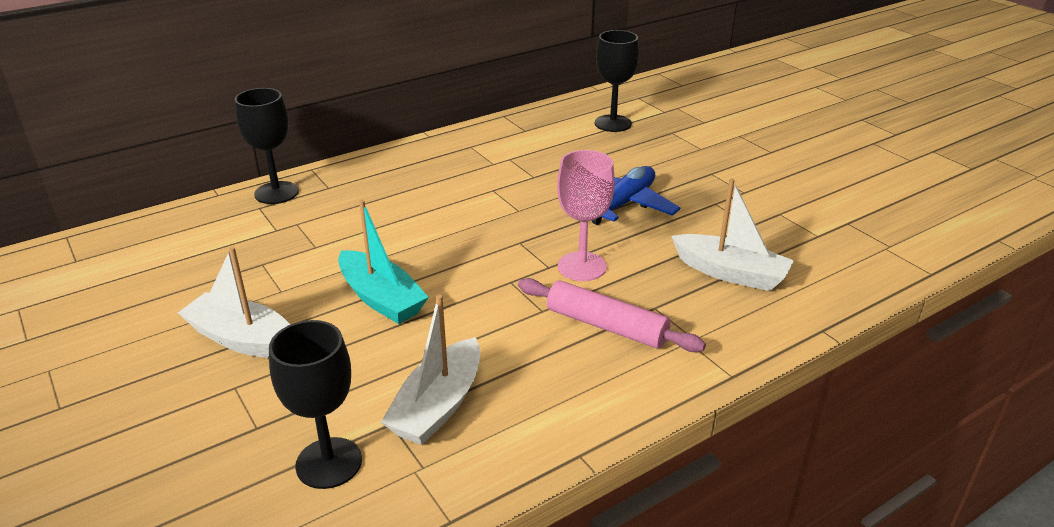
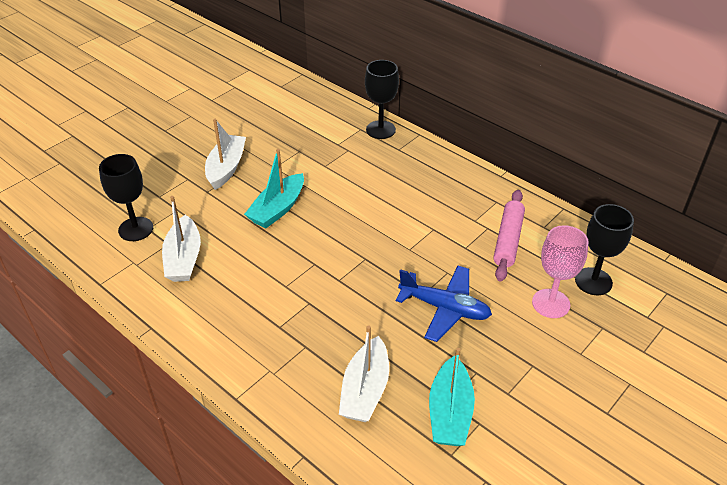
camera: 75 degrees right, 10 degrees up
(438, 406) = (184, 258): white boat -> white boat turned 105 degrees counterclockwise
(582, 266) = (344, 297): pink goblet -> pink goblet (551, 303)
(606, 326) = (276, 322): pink rolling pin -> pink rolling pin (508, 240)
(766, 226) = (450, 412): none -> turquoise boat

